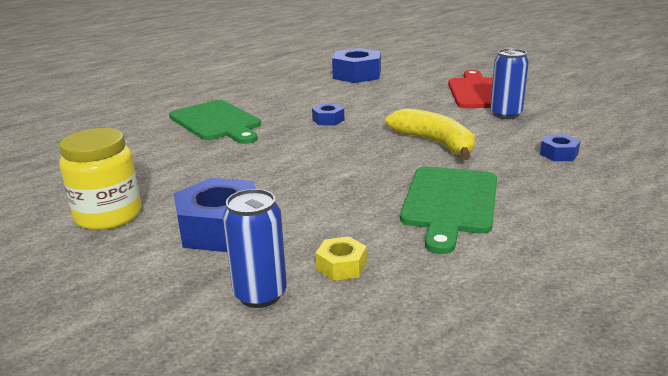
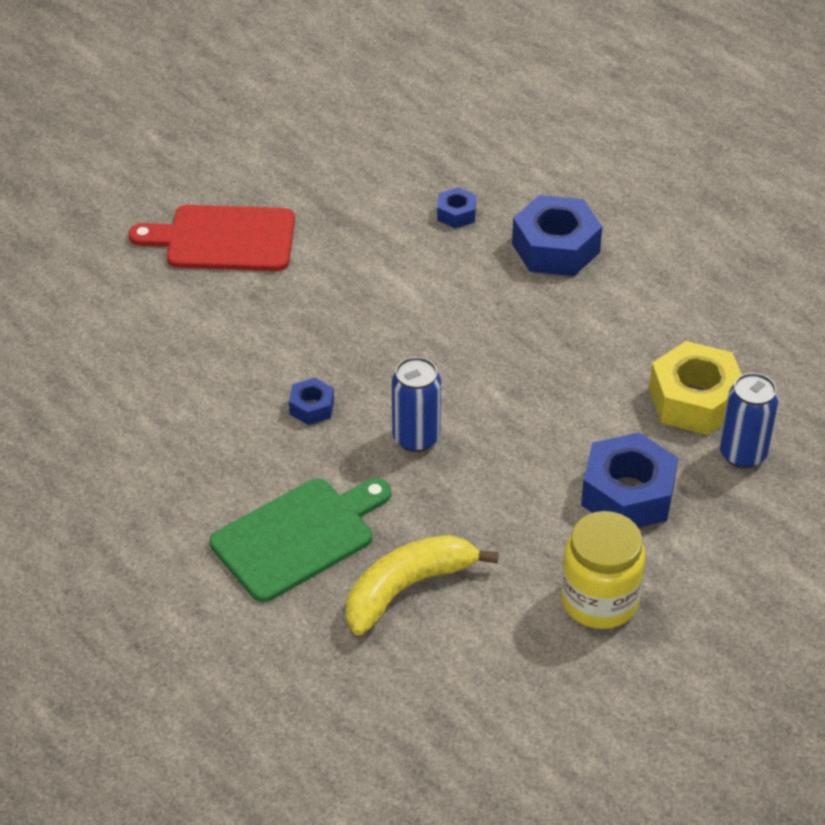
camera: 90 degrees left, 20 degrees up
(341, 266) = (695, 400): yellow nut -> yellow nut, size x2.00
(357, 75) = (92, 369): blue nut -> blue nut (555, 248)
(435, 143) = (412, 308): yellow banana -> yellow banana (407, 588)
(450, 203) = (573, 315): green cutting board -> none
(505, 114) = (321, 231): blue can -> blue can (416, 438)

